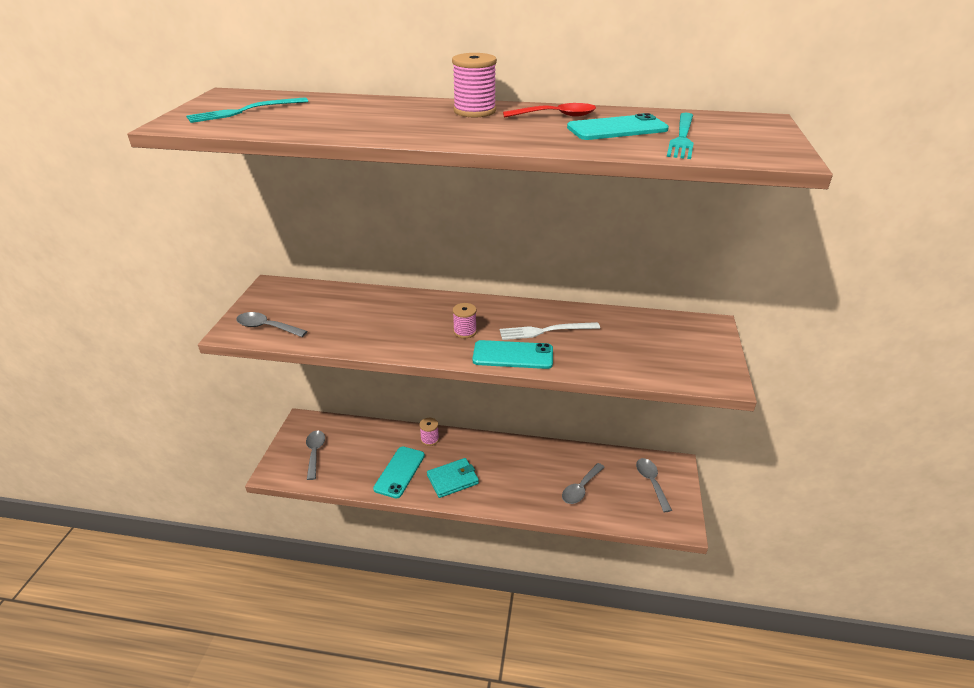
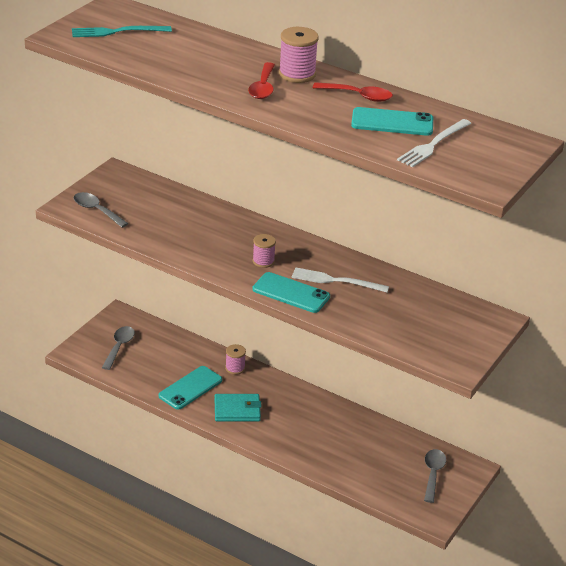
camera: 20 degrees right, 0 degrees up
(449, 126) = (263, 87): none -> red spoon
(581, 488) = (357, 456): grey spoon -> none
(682, 137) = (433, 144): turquoise fork -> white fork

